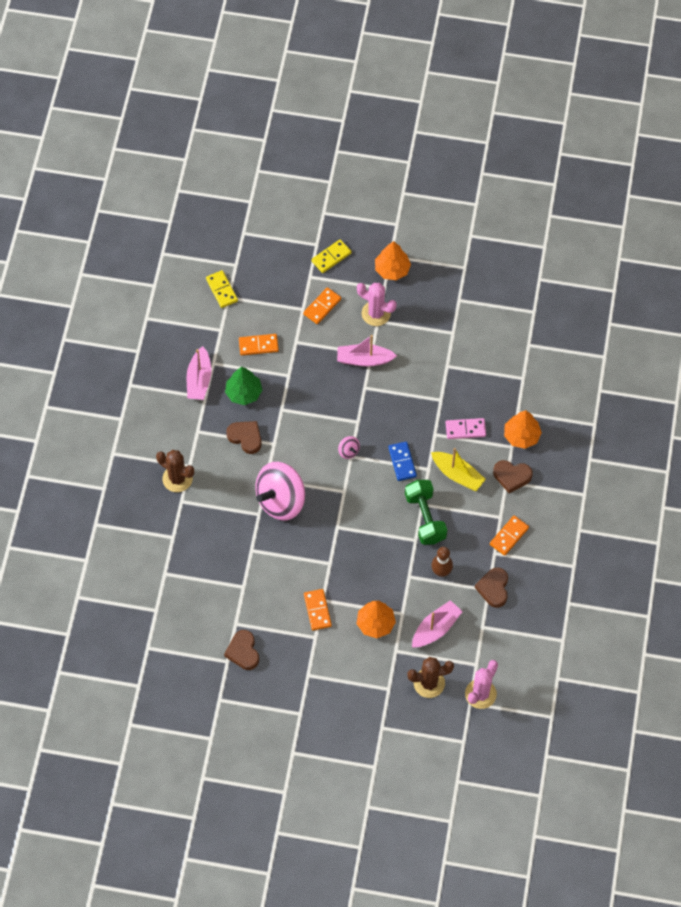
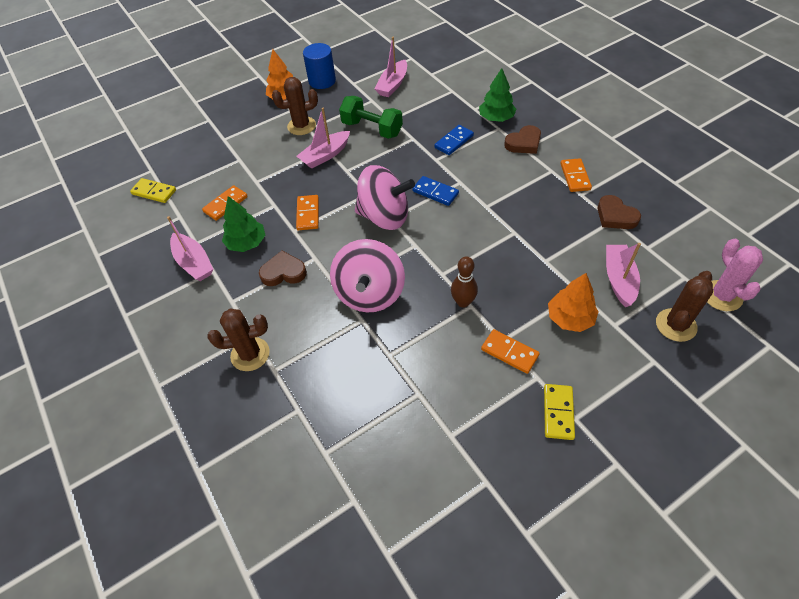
camera: 40 degrees left, 10 degrees down
(243, 651) = (490, 456): brown heart -> none
(322, 307) = (254, 148): orange domino -> orange domino (308, 214)
(331, 257) = (229, 119): yellow domino -> yellow domino (558, 412)
(348, 451) = (384, 216): pink spinning top -> pink spinning top, size x2.47
(376, 313) = (301, 126): pink cactus -> brown cactus
(425, 518) = (501, 213): green dumbbell -> green dumbbell (372, 129)
(438, 275) = (322, 81): none -> blue cylinder
(441, 572) = (564, 237): brown bowling pin -> brown bowling pin (463, 302)
(457, 474) = (486, 169): yellow boat -> none
(465, 429) = (454, 141): pink domino -> blue domino
(486, 330) = (393, 85): none -> pink boat
(521, 436) = (496, 118): orange tree -> green tree

